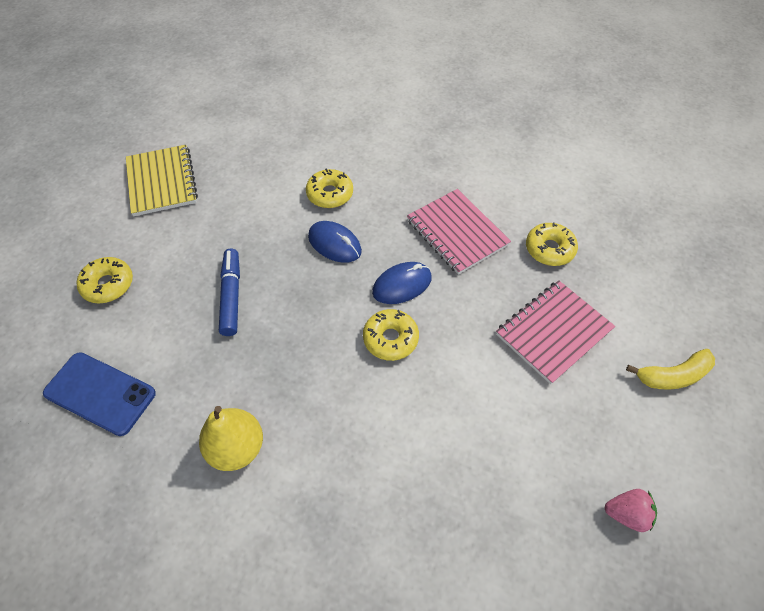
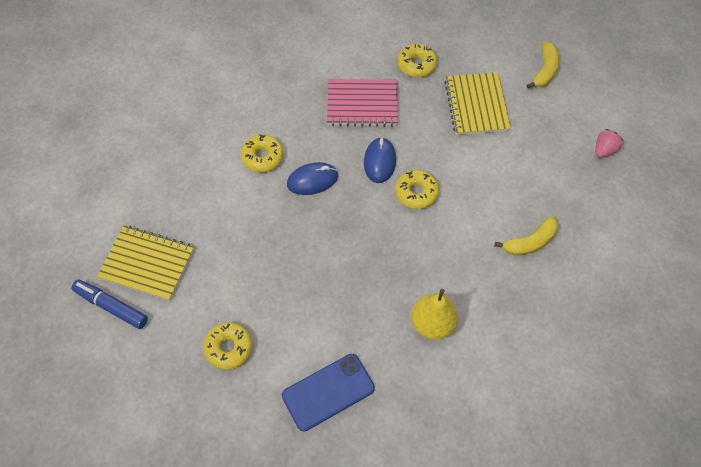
camera: 55 degrees left, 5 degrees up
(231, 296) = (307, 268): blue marker -> blue marker (111, 306)
(417, 496) = (530, 242): none -> yellow banana
(553, 332) = (476, 105): pink notebook -> yellow notebook

